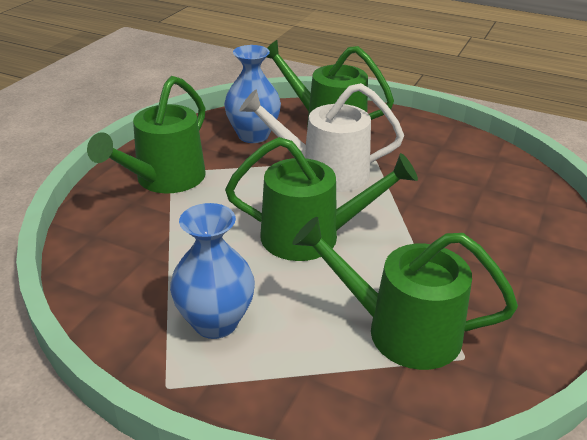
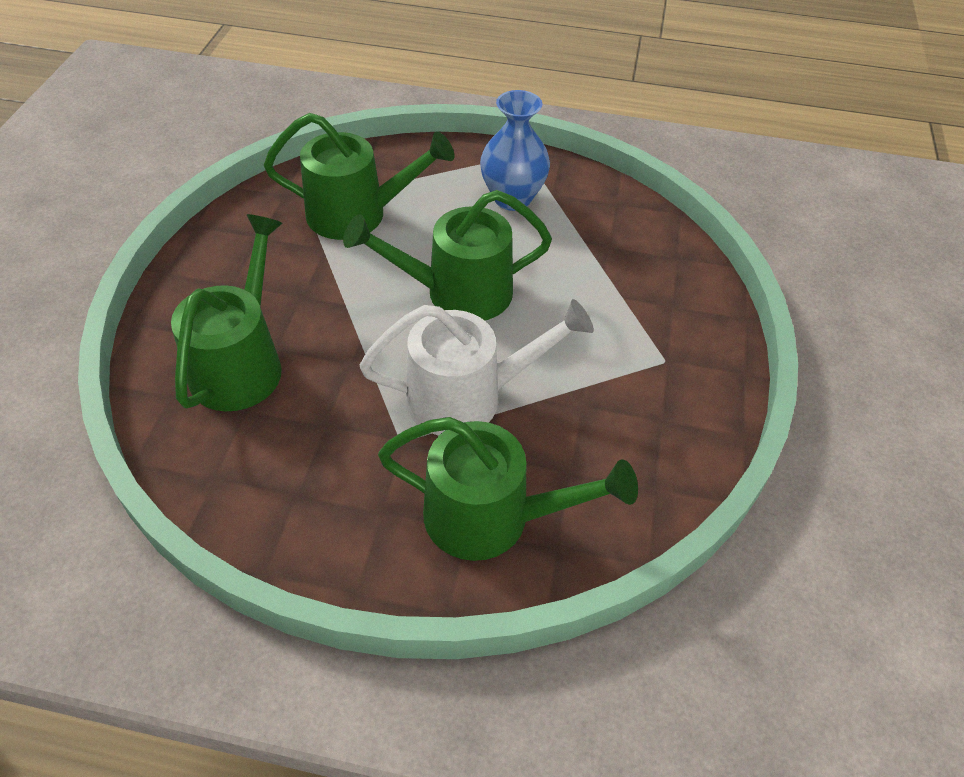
camera: 165 degrees right, 15 degrees up
(164, 180) = (663, 344): green watering can -> green watering can (242, 362)
(253, 135) = (599, 461): blue vase -> none

